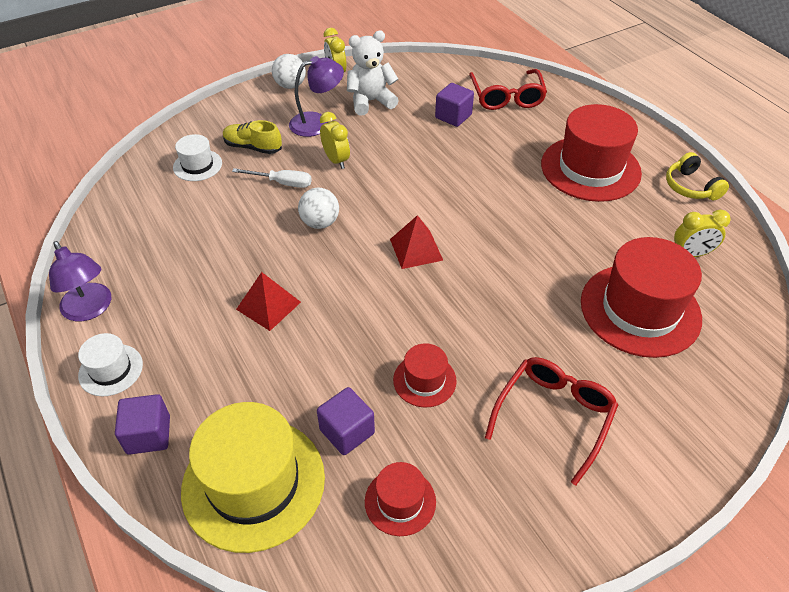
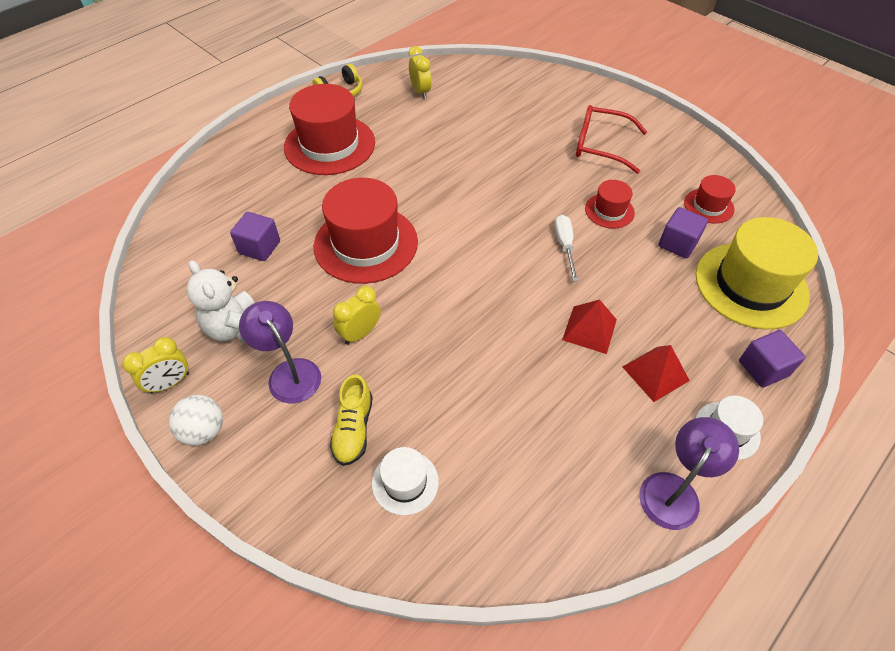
camera: 105 degrees left, 5 degrees up
(282, 183) = (413, 374): white screwdriver -> white screwdriver (564, 246)
(320, 223) = (466, 320): white ball -> none
(416, 249) = (475, 240): red pyramid -> red pyramid (655, 373)
(506, 97) = (217, 210): red glasses -> none
(640, 310) = (487, 113): red hat -> red hat (366, 244)

